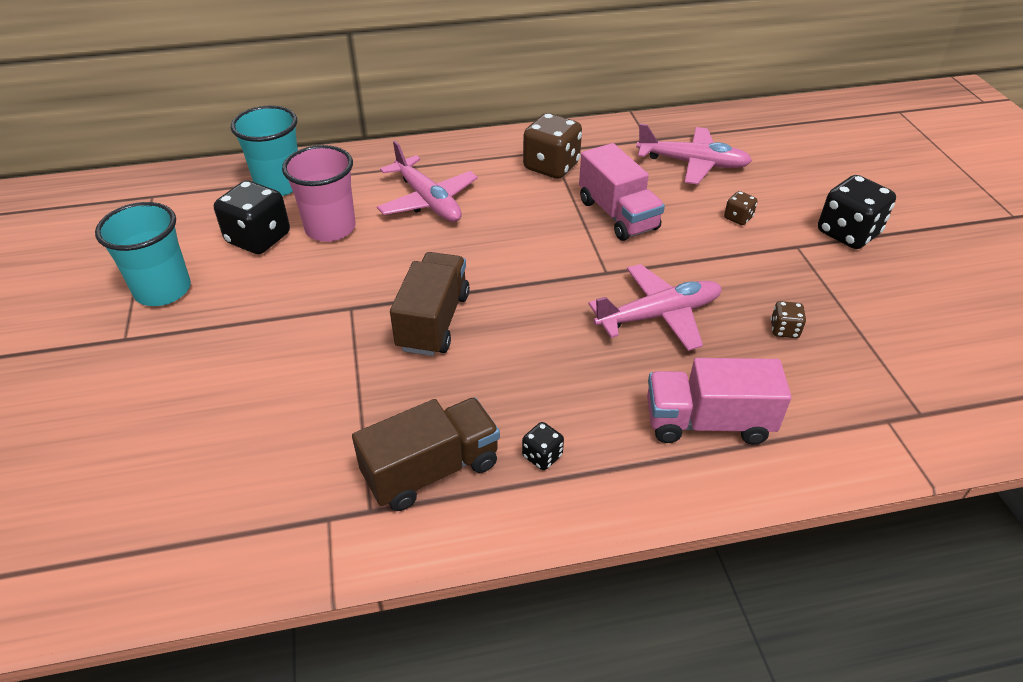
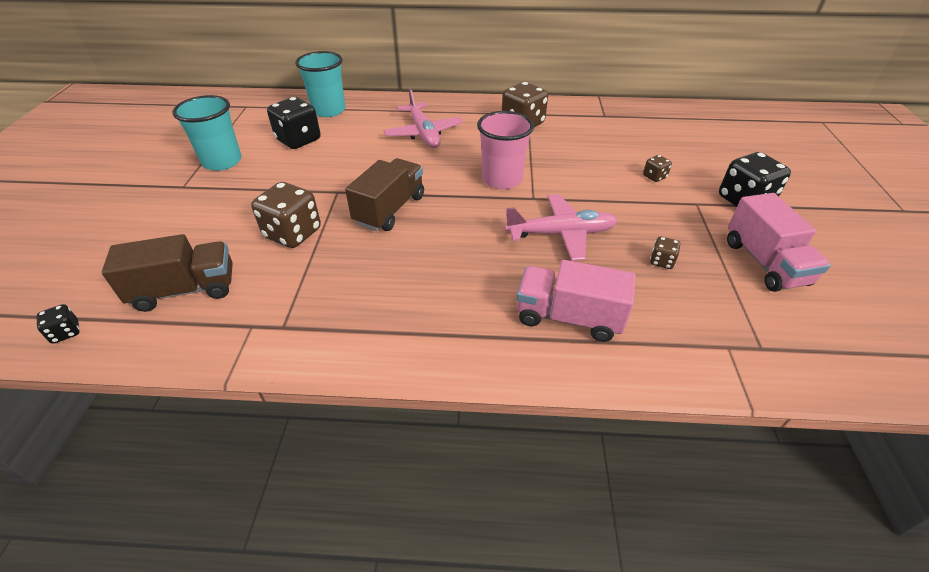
camera: 15 degrees right, 0 degrees up
(320, 380) = (293, 233): none -> brown dice
(330, 228) = (348, 141): pink cup -> pink cup (502, 179)
(431, 470) = (339, 308): brown truck -> brown truck (185, 290)
(542, 456) = (426, 315): black dice -> black dice (66, 332)
(617, 215) = (559, 161): pink truck -> pink truck (764, 263)
(692, 163) = (632, 135): pink plane -> none

